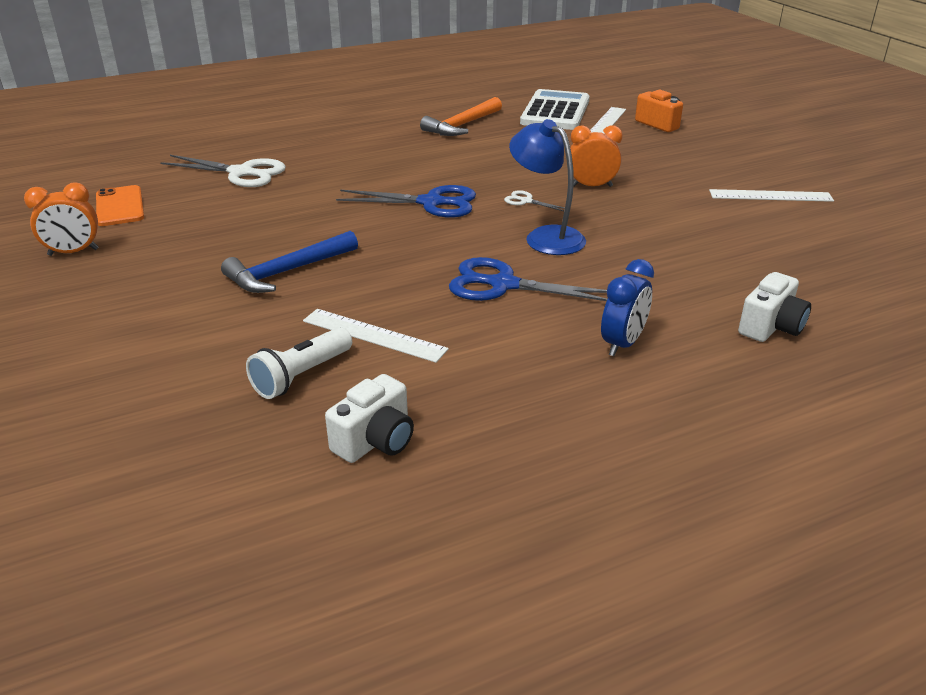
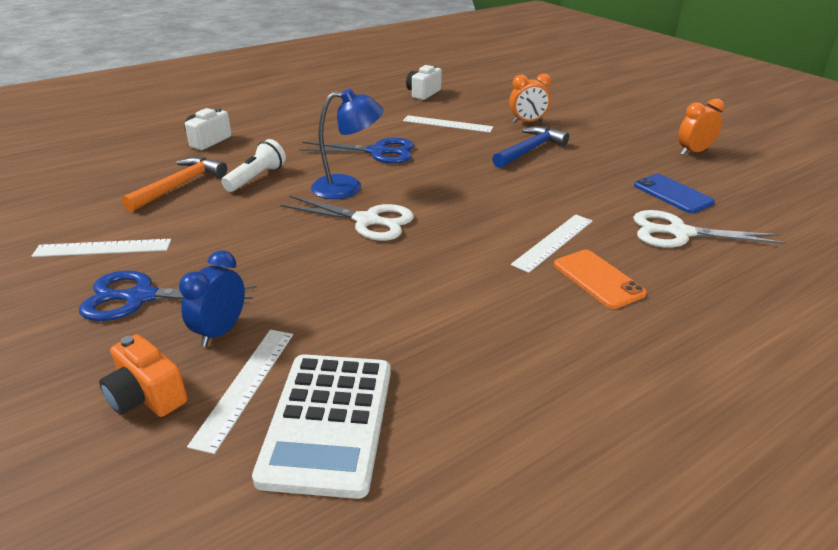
camera: 170 degrees right, 0 degrees up
(120, 206) = (728, 187): orange phone -> orange phone (598, 279)
(190, 204) = (673, 194): none -> blue phone
(301, 376) = (473, 108): white flashlight -> white flashlight (256, 178)
(361, 174) = (553, 242): none -> white ruler
(431, 203) = (459, 212): blue scissors -> blue scissors (140, 297)
(462, 125) = (481, 355): orange hammer -> orange hammer (180, 185)
(526, 201) = (367, 221): white scissors -> white scissors, size x2.10
(546, 236) = (348, 187): blue lamp -> blue lamp turned 45 degrees counterclockwise
(591, 186) = (297, 245): orange clock -> orange clock (527, 122)
(622, 344) = (304, 128): blue clock -> blue clock (220, 331)

